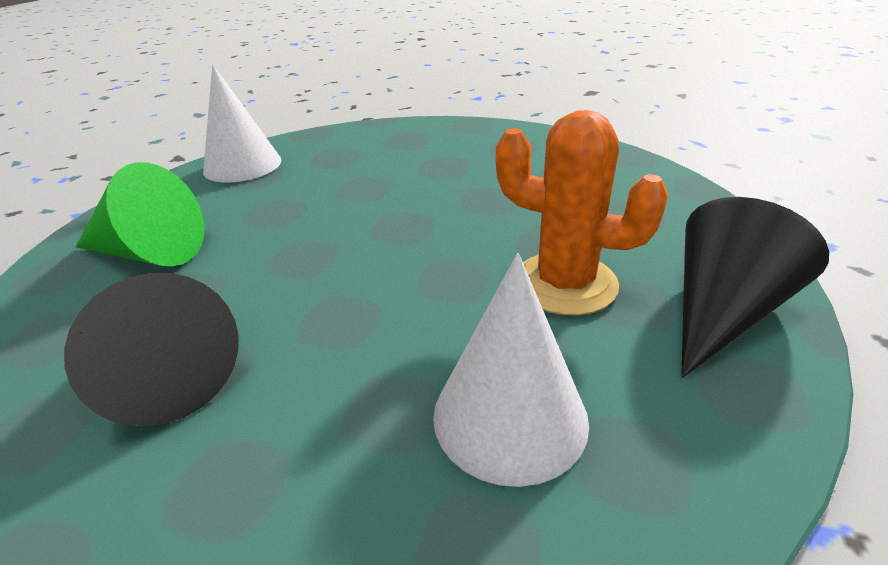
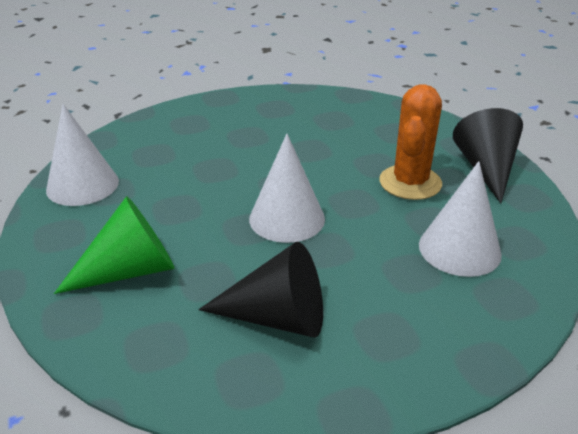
camera: 40 degrees left, 0 degrees up
(352, 264) = (287, 218): none -> white cone
(564, 283) = (410, 182): orange cactus -> orange cactus turned 60 degrees counterclockwise

